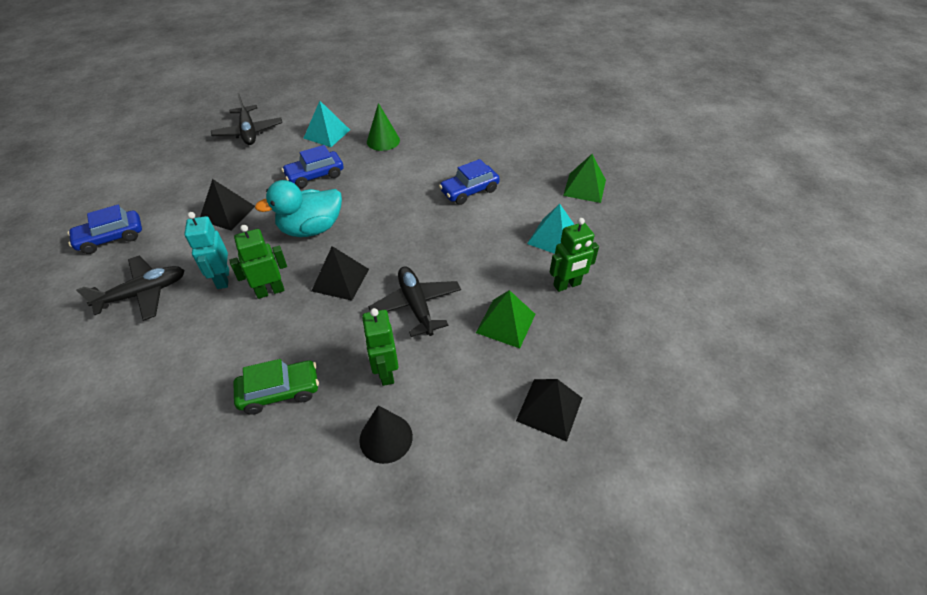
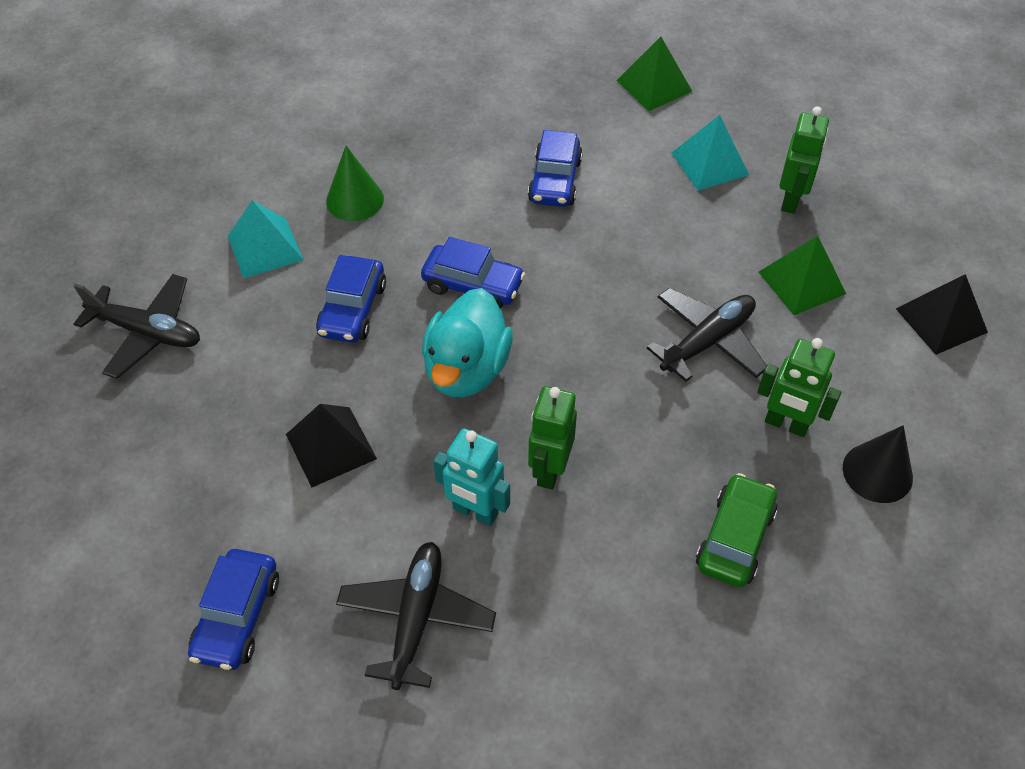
camera: 50 degrees left, 5 degrees up
(340, 279) = (596, 388): black pyramid -> none
(367, 202) = (473, 286): none -> blue car
(416, 305) = (707, 341): black plane -> black plane turned 120 degrees clockwise

